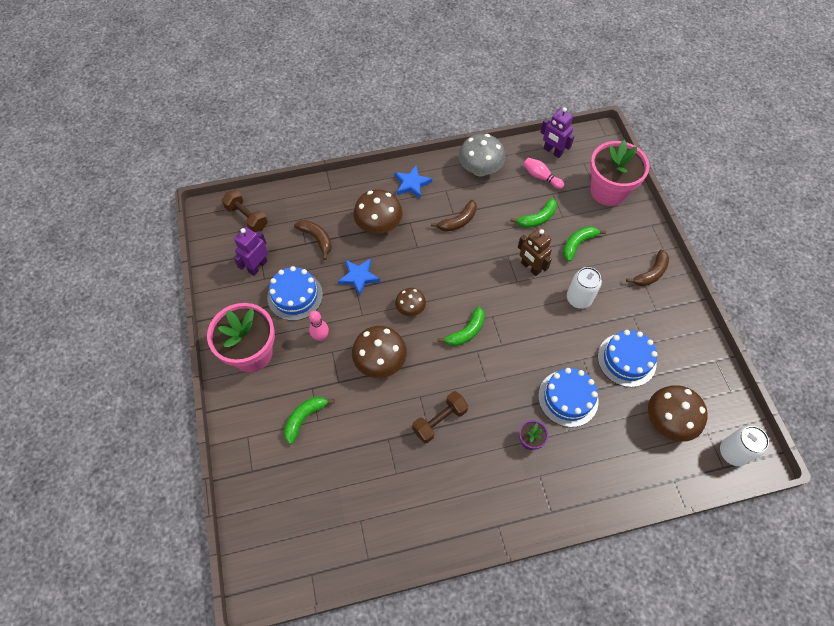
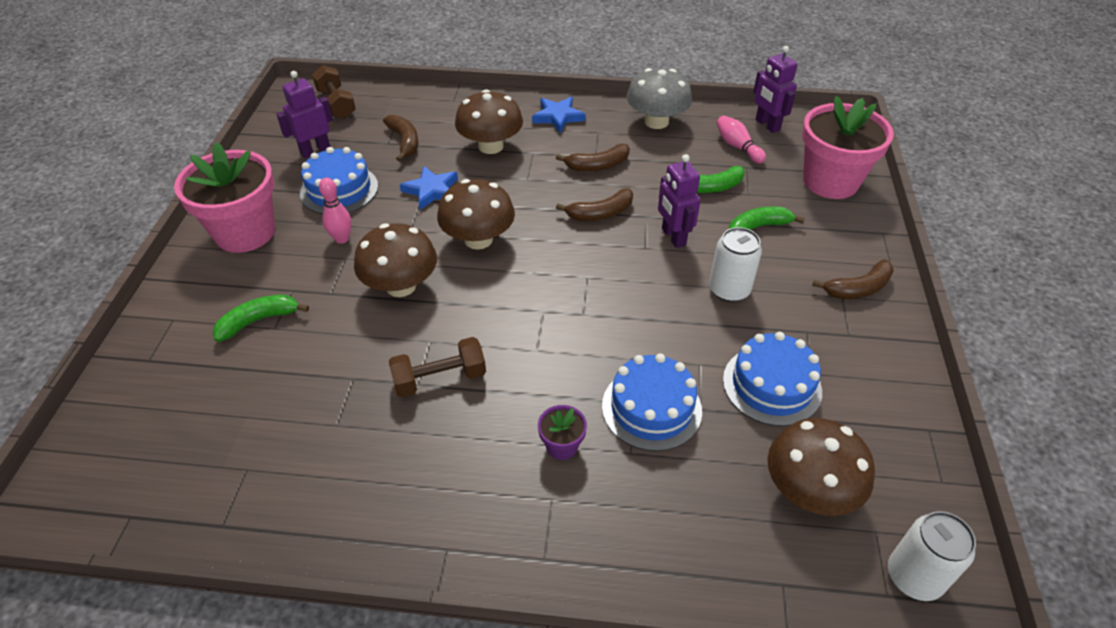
camera: 20 degrees right, 15 degrees down
(410, 308) = (478, 239): brown mushroom -> brown mushroom, size x1.70
(466, 332) = (540, 285): green banana -> none
(478, 262) = (600, 213): none -> brown banana
(530, 267) = (673, 237): brown robot -> purple robot

